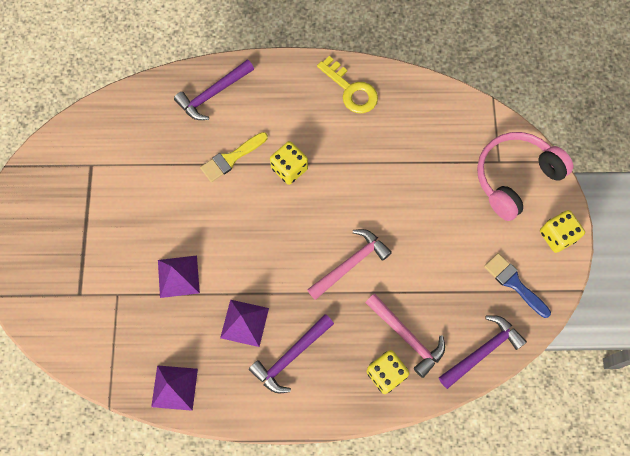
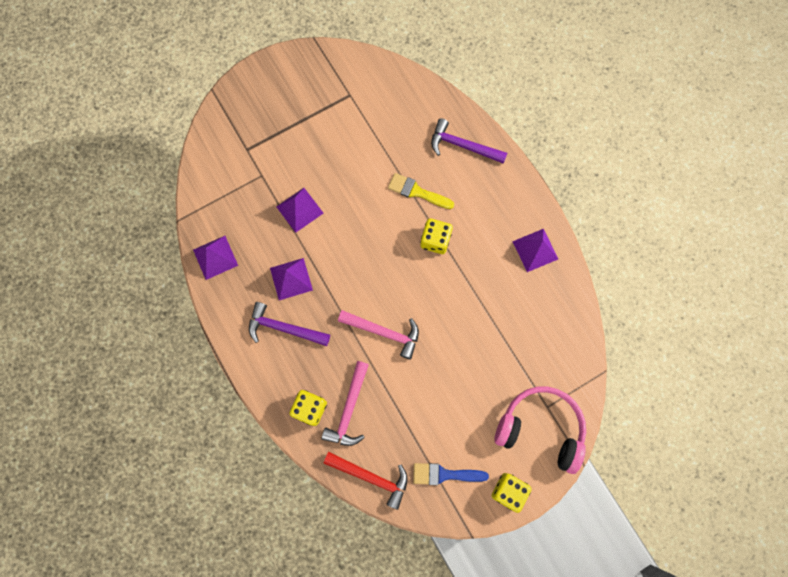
camera: 60 degrees right, 5 degrees up
(351, 90) = (535, 250): yellow key -> purple pyramid
(482, 351) = (371, 477): purple hammer -> red hammer
(514, 283) = (444, 474): blue brush -> blue brush turned 105 degrees counterclockwise

